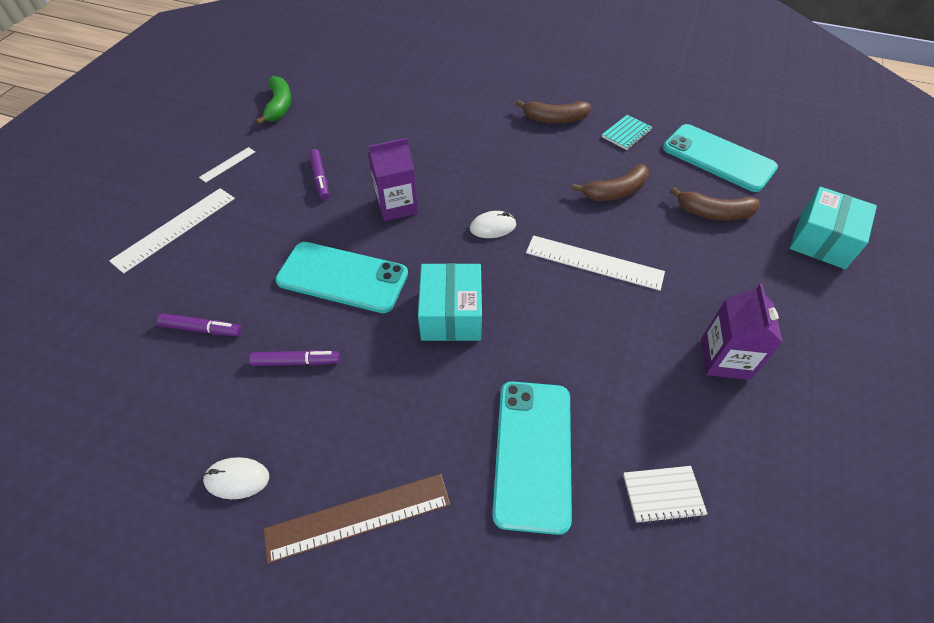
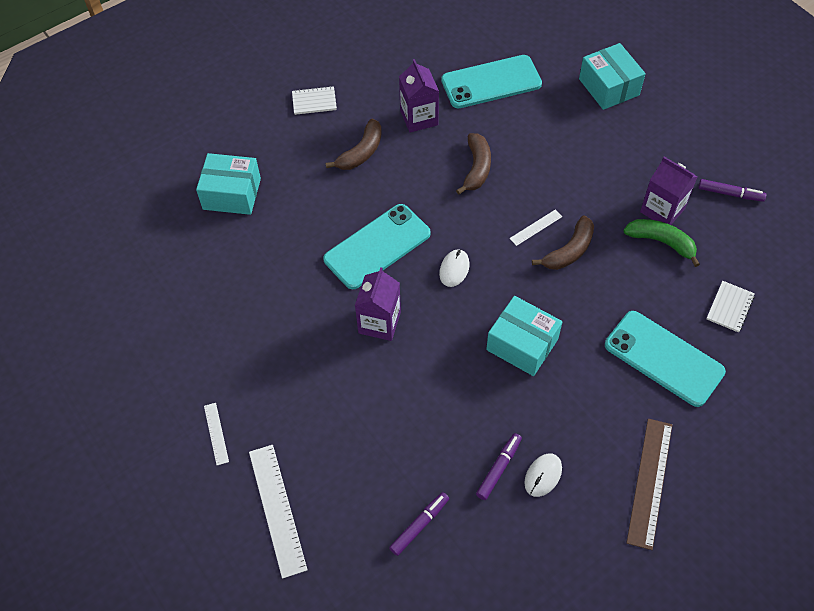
camera: 55 degrees left, 5 degrees up
(237, 479) = (578, 547): white mouse -> white mouse (543, 475)
(279, 106) = (157, 353): green banana -> green banana (661, 242)
(320, 178) = (298, 364): purple marker -> purple marker (730, 194)
(342, 277) = (434, 400): turquoise phone -> turquoise phone (377, 246)
(447, 76) = (232, 194): none -> turquoise box
(574, 74) = (314, 101): none -> white notebook
(594, 262) = (536, 227): white ruler -> white ruler, size x0.51
(626, 134) = (419, 118): turquoise notebook -> purple carton
(714, 213) = (542, 126): brown banana -> brown banana (569, 251)

